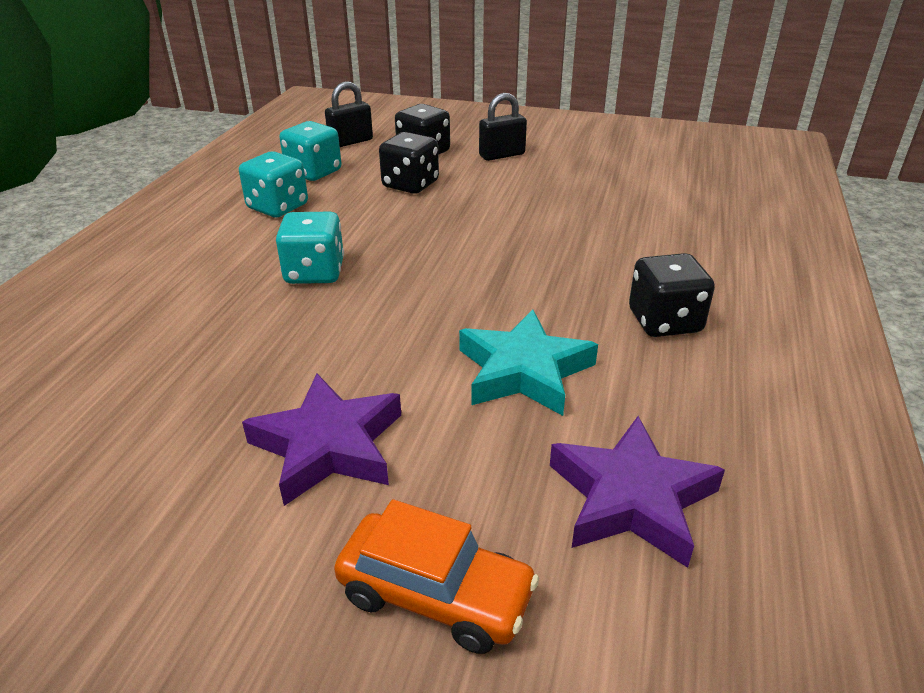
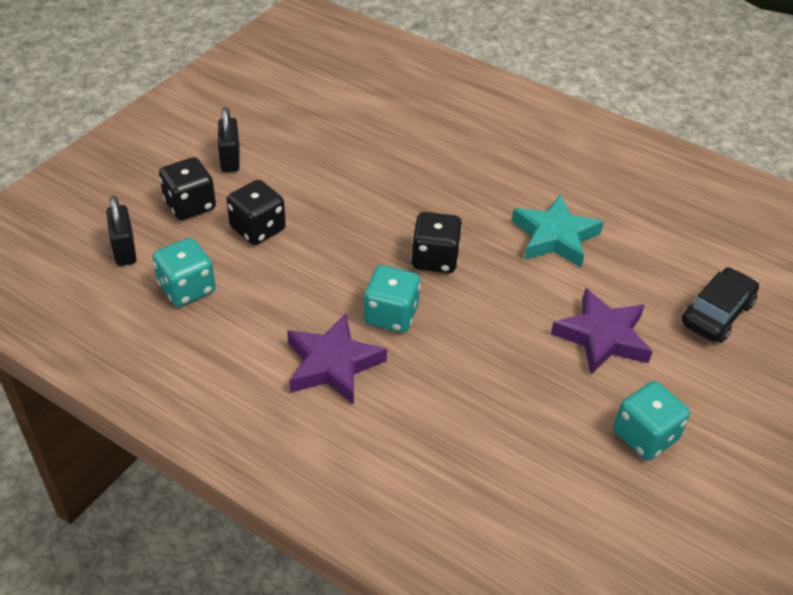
camera: 75 degrees left, 10 degrees up
(278, 207) = (253, 324): turquoise dice -> turquoise dice (645, 436)
(435, 595) = (716, 314): orange car -> black car
(631, 498) = (668, 230): purple star -> purple star (333, 364)
(664, 321) = (524, 163): black dice -> black dice (435, 259)

